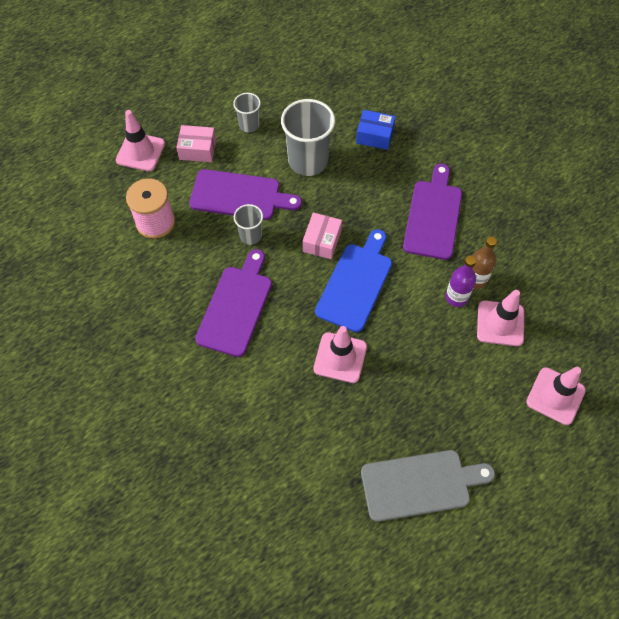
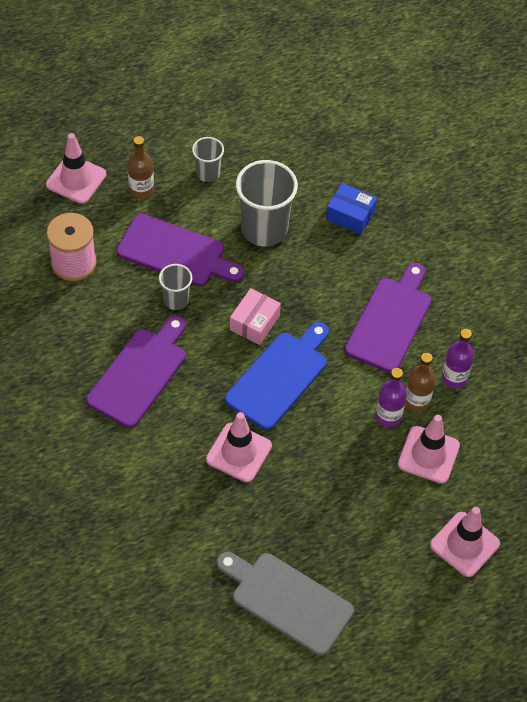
camera: 10 degrees right, 5 degrees down
(197, 149) = (141, 190): pink box -> brown bottle
(420, 484) = (287, 601): grey cutting board -> grey cutting board turned 150 degrees counterclockwise
(500, 252) = (454, 378): none -> purple bottle

